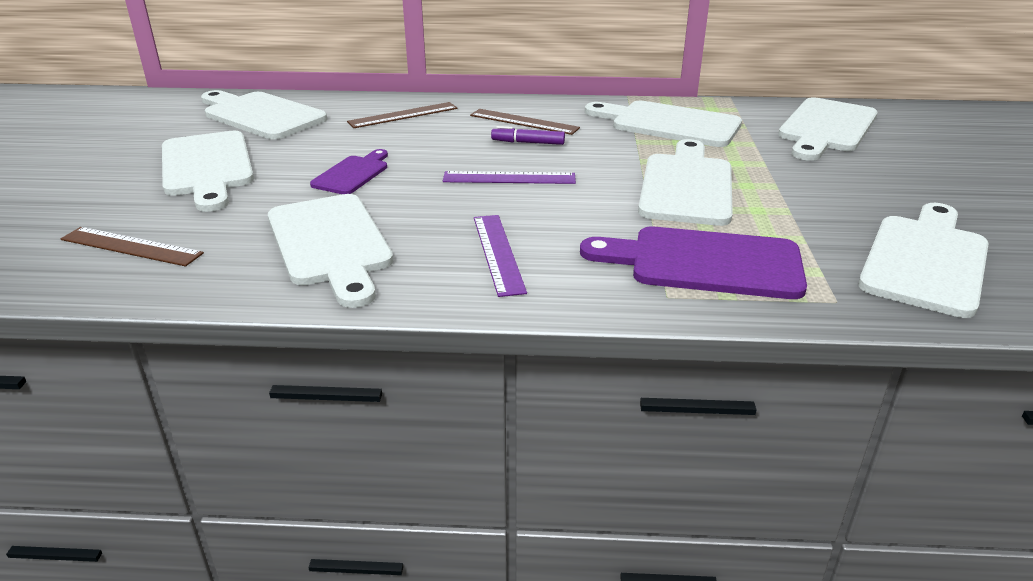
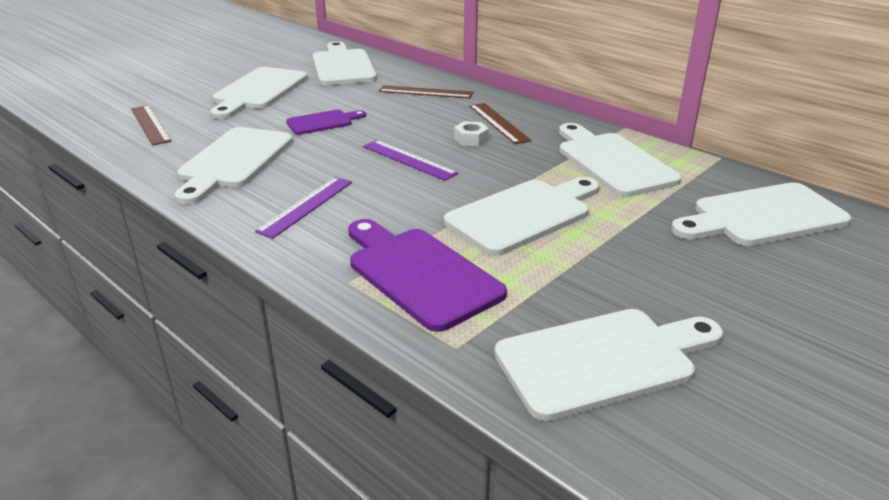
camera: 40 degrees right, 0 degrees up
(528, 142) = (471, 139): purple marker -> white nut

